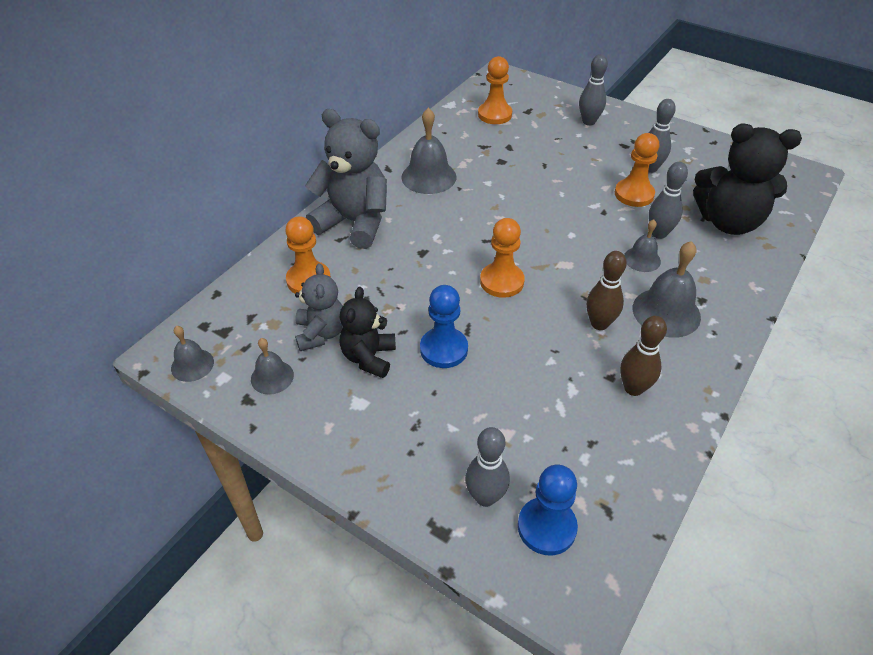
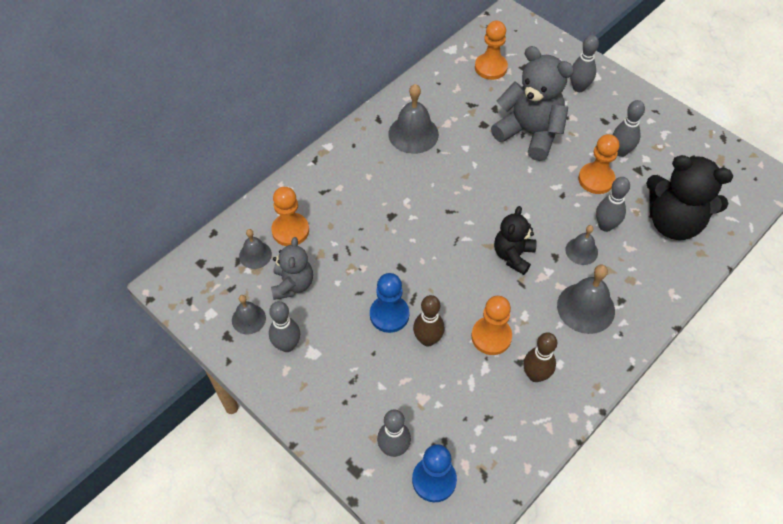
camera: 10 degrees right, 10 degrees up
(192, 365) = (188, 298): grey bell -> grey bell (255, 255)
(325, 399) = (287, 345): none -> grey bowling pin
(354, 222) = (338, 176): grey teddy bear -> grey teddy bear (529, 133)
(369, 357) = (327, 313): black teddy bear -> black teddy bear (513, 255)
(502, 281) = (452, 256): orange pawn -> orange pawn (491, 336)
(599, 324) = (525, 310): brown bowling pin -> brown bowling pin (427, 339)

